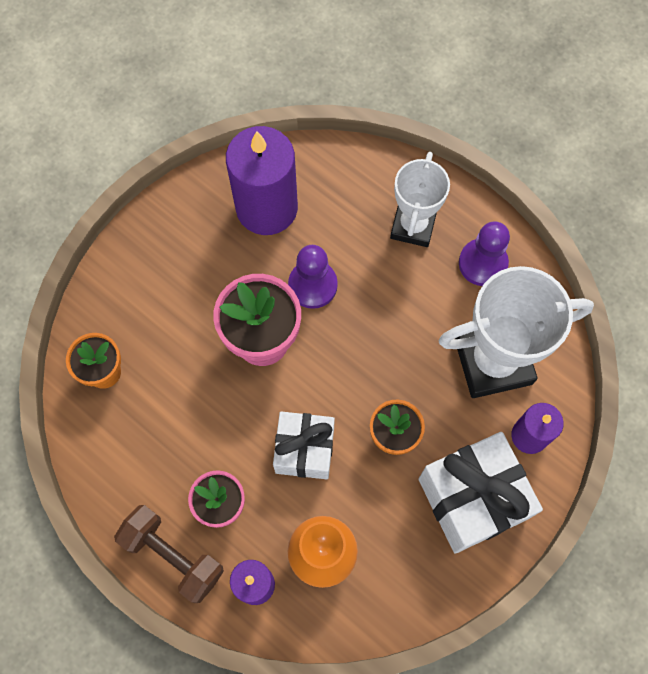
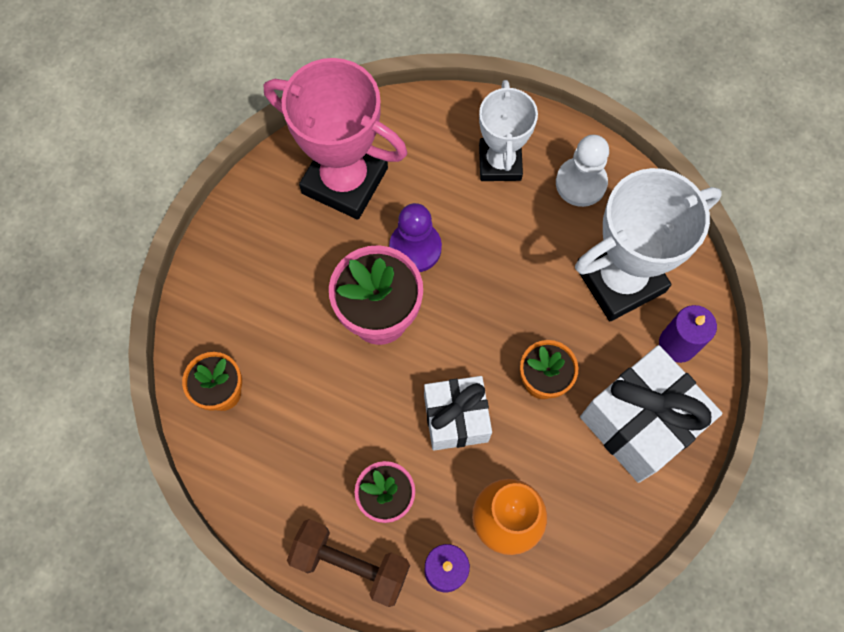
camera: 15 degrees left, 0 degrees up
(266, 208) = (345, 180): purple candle -> pink trophy
(482, 263) = (581, 183): purple pawn -> white pawn

